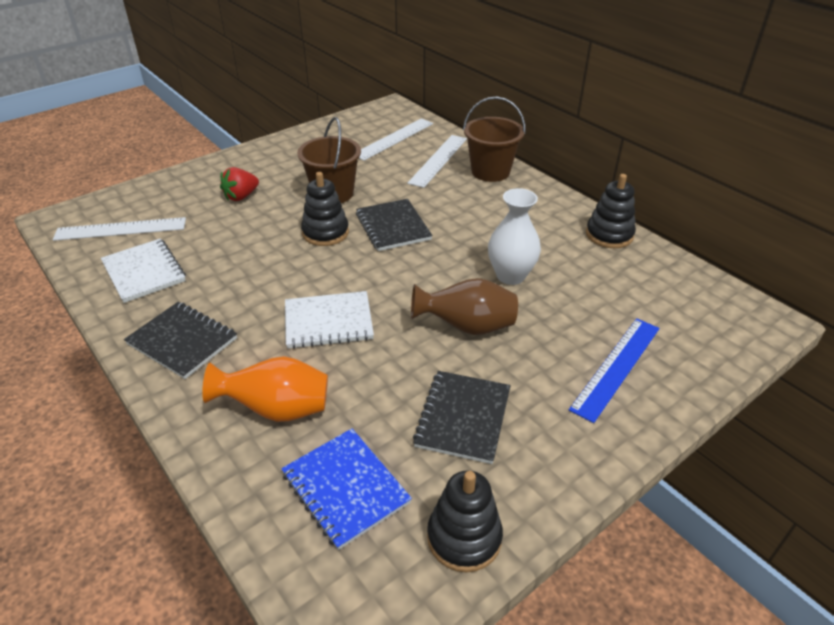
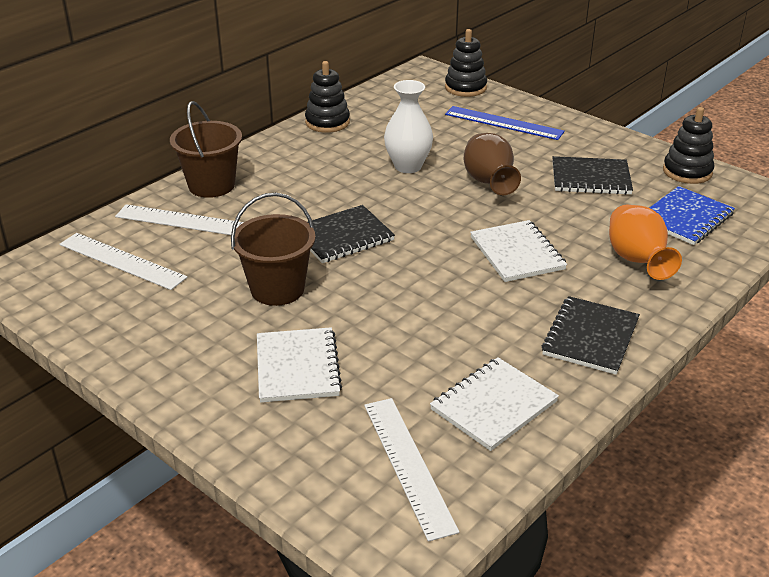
camera: 100 degrees left, 5 degrees down
(241, 196) = (297, 367): red strawberry -> white notebook
(325, 233) = (367, 280): black stacking toy -> black stacking toy (465, 88)

